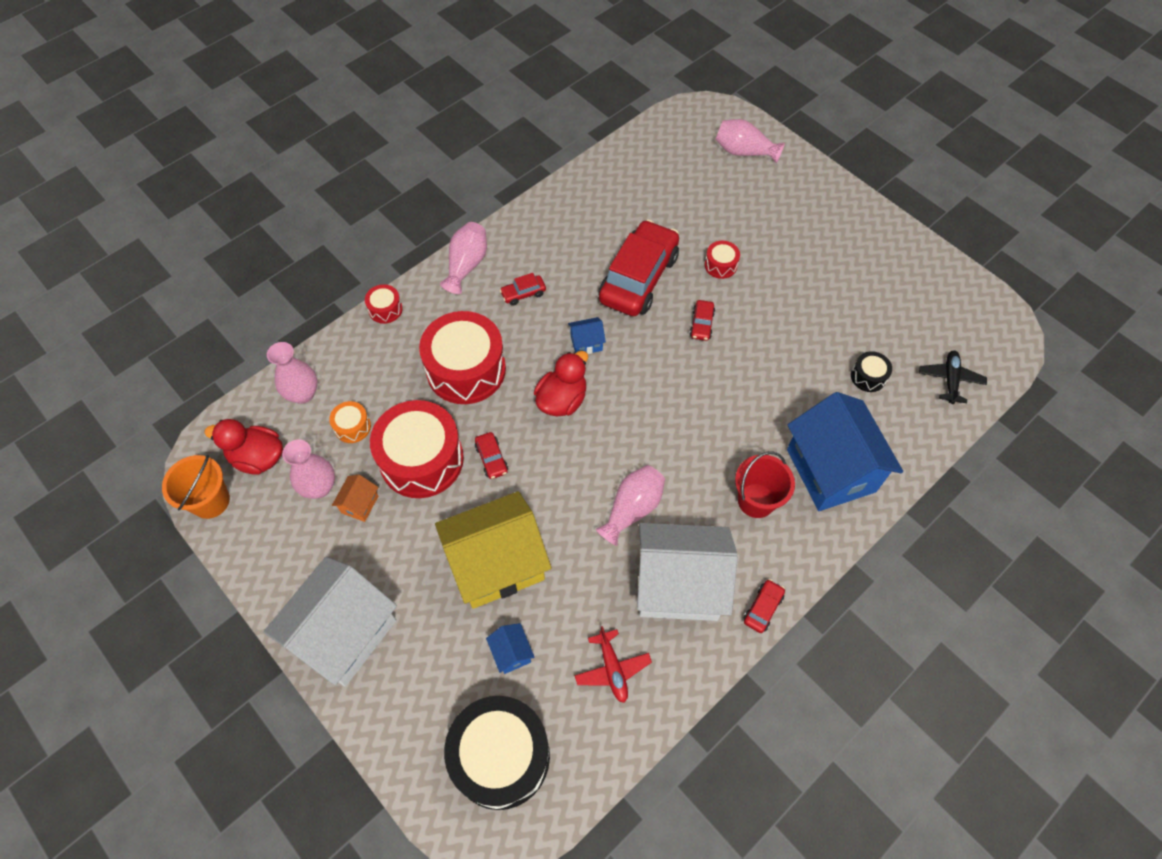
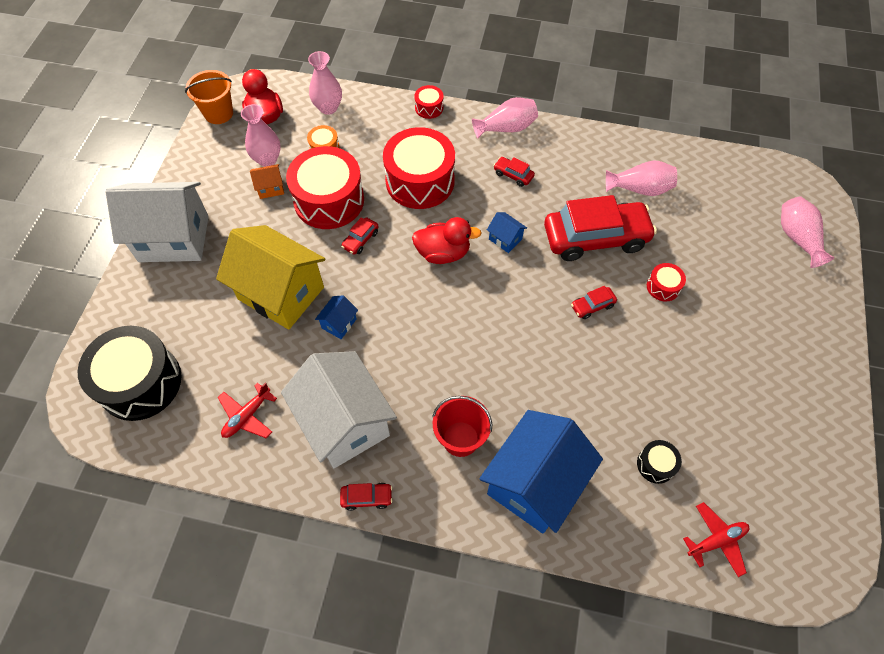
camera: 55 degrees right, 0 degrees up
(511, 653) = (219, 343): blue house -> blue house (339, 323)
(632, 509) = (387, 353): pink vase -> pink vase (640, 189)
(950, 380) = (716, 540): black plane -> red plane

